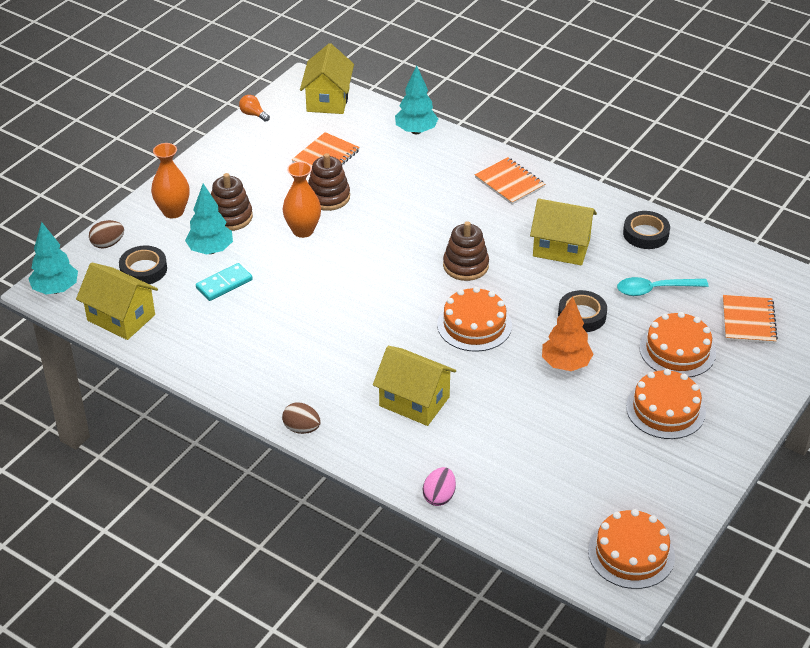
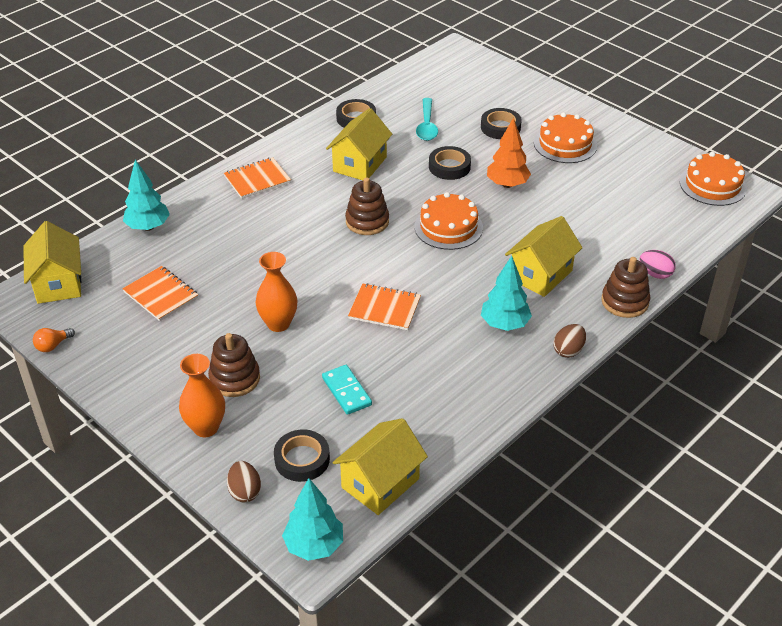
camera: 80 degrees left, 0 degrees up
(210, 250) = (286, 399): turquoise tree -> turquoise tree (504, 324)
(328, 100) = (58, 283): yellow house -> yellow house turned 60 degrees clockwise
(328, 197) = (230, 300): brown stacking toy -> brown stacking toy (624, 302)
(677, 350) = (500, 127): orange cake -> black tape
(748, 321) = (474, 90): orange notebook -> orange notebook (384, 308)

